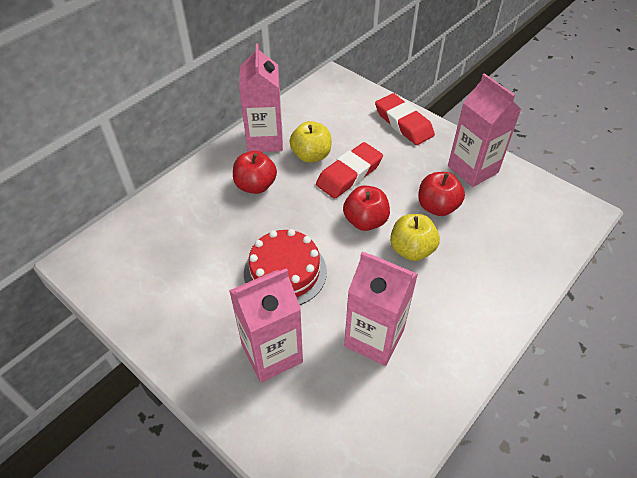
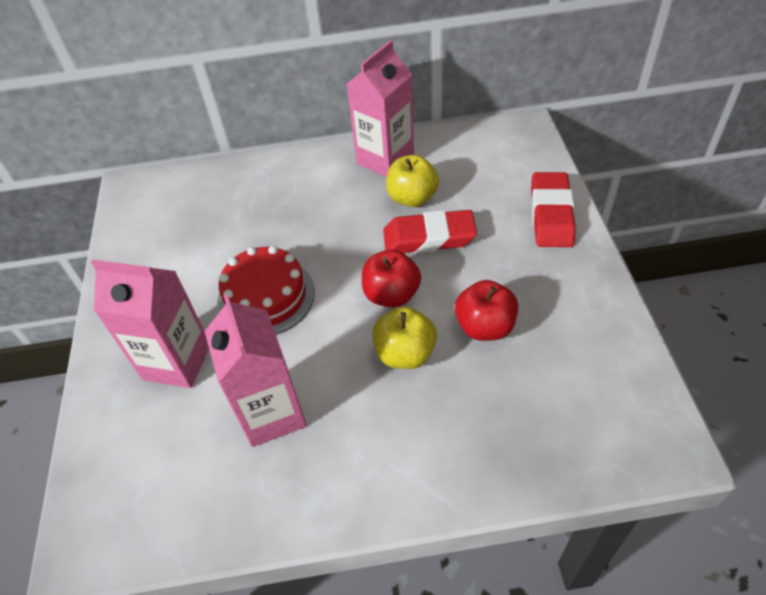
camera: 45 degrees right, 0 degrees up
(255, 186) = (329, 200): red apple -> none
(472, 169) = (576, 310): pink carton -> none

